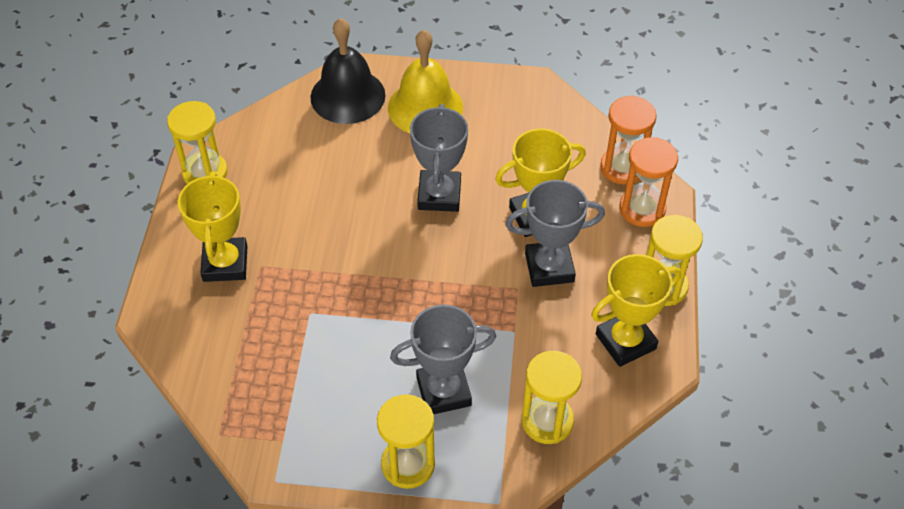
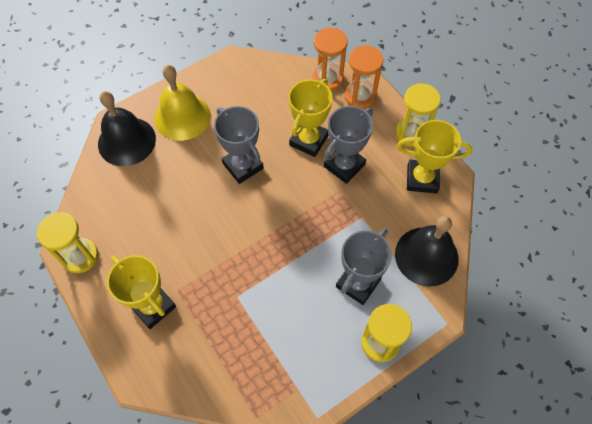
camera: 40 degrees left, 10 degrees up
(547, 421) = (426, 256): yellow hourglass -> black bell
(625, 341) = (422, 179): yellow trophy -> yellow trophy turned 75 degrees clockwise

